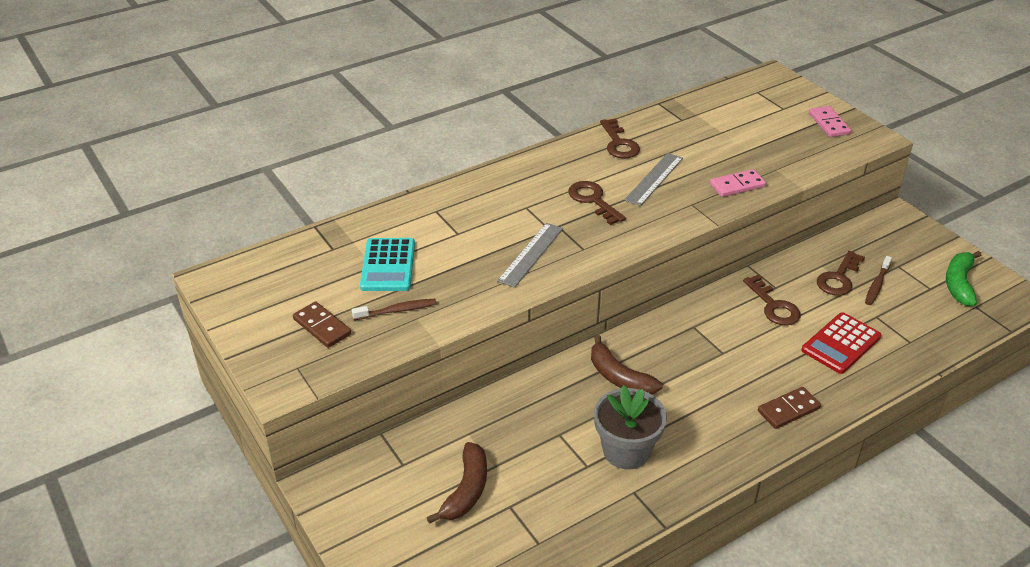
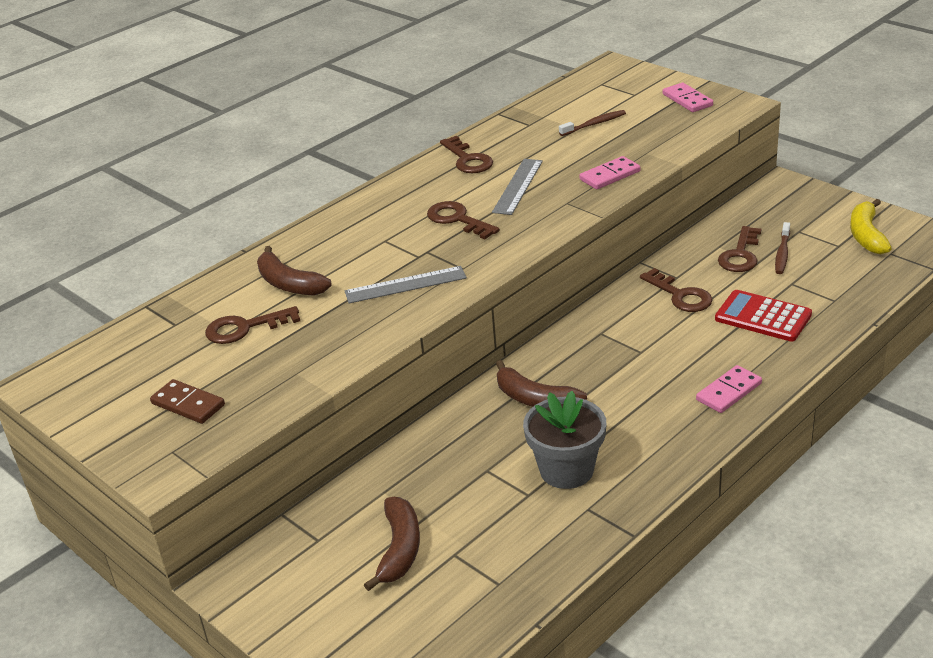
camera: 10 degrees left, 5 degrees down
(388, 265) = (245, 328): turquoise calculator -> brown key
(397, 310) = (271, 370): brown toothbrush -> brown toothbrush (594, 124)
(435, 231) = (289, 284): none -> brown banana
(531, 254) = (405, 285): grey ruler -> grey ruler turned 60 degrees clockwise
(788, 410) = (729, 392): brown domino -> pink domino
(840, 343) = (763, 317): red calculator -> red calculator turned 90 degrees clockwise
(959, 283) = (866, 235): green banana -> yellow banana

